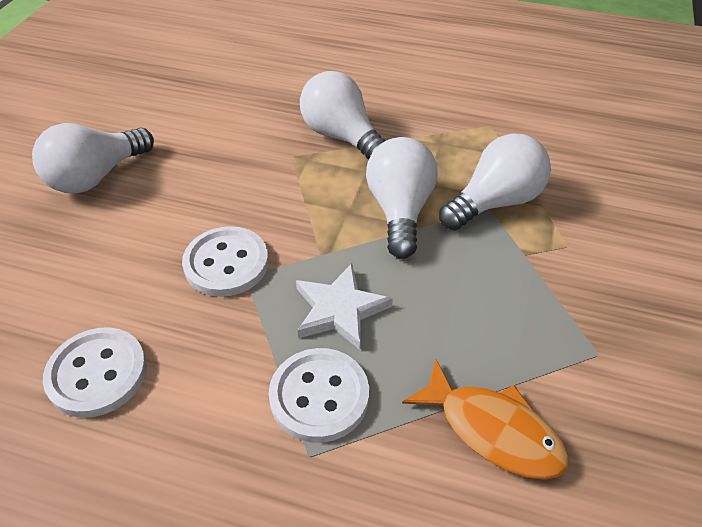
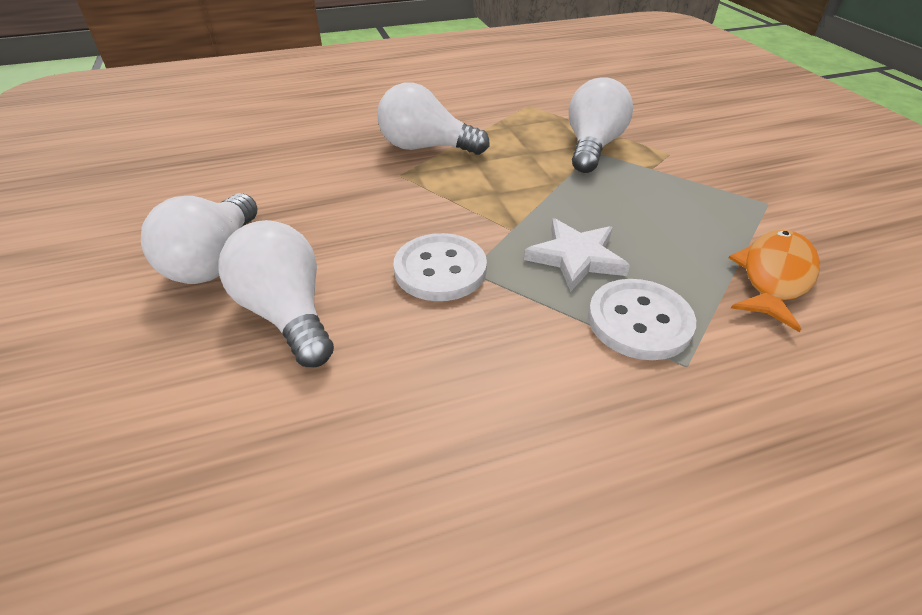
camera: 35 degrees left, 5 degrees down
(97, 373) = (426, 415): white button -> none
(399, 211) = (534, 177): white light bulb -> white light bulb (287, 313)
(493, 430) = (774, 277): orange fish -> orange fish turned 60 degrees counterclockwise

